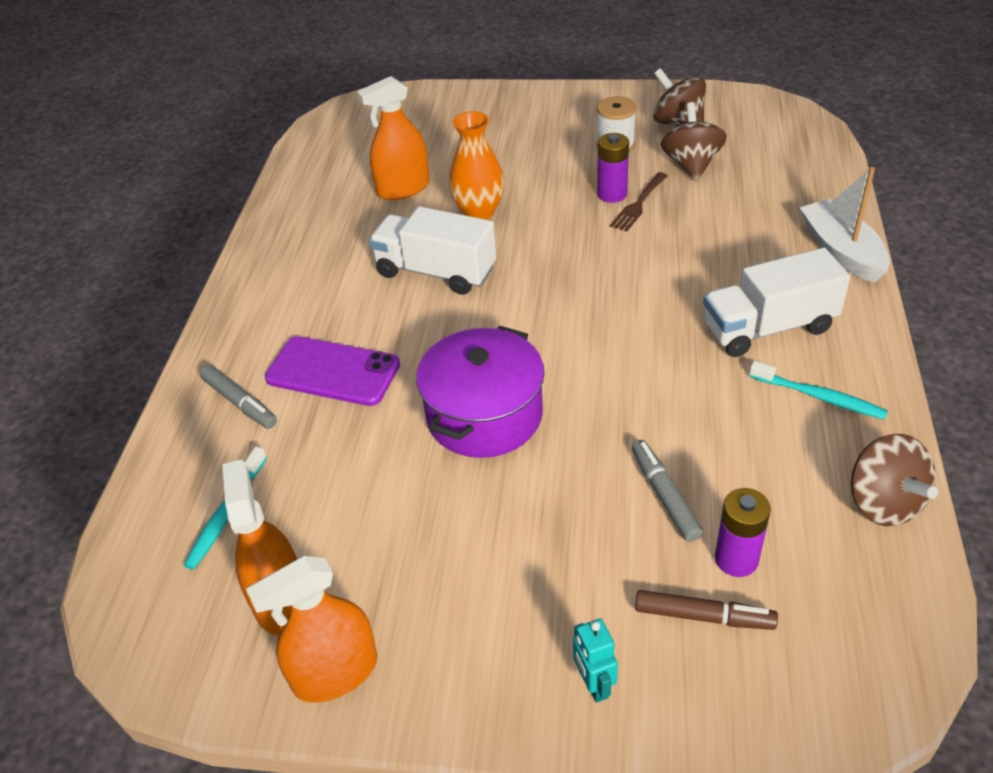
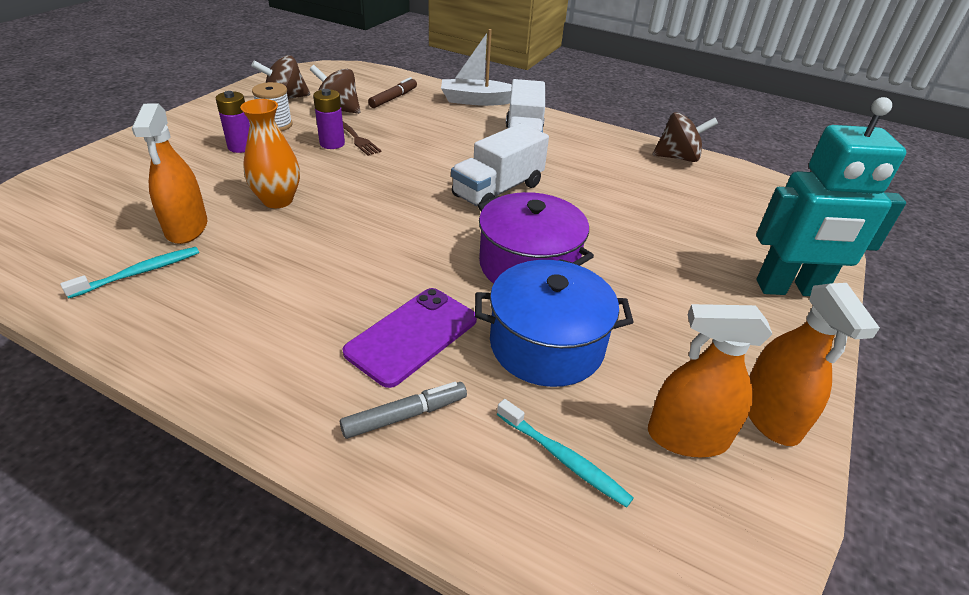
camera: 75 degrees left, 5 degrees down
(363, 465) = (546, 345): none -> blue pot
(436, 272) = (332, 242): white truck -> white truck (498, 190)
(594, 684) = (790, 289): turquoise robot -> turquoise robot, size x2.48
(664, 495) = (645, 217): grey marker -> none
(703, 616) = (744, 234): brown marker -> brown marker (393, 98)
(736, 559) = (704, 210): purple battery -> purple battery (241, 147)
(819, 397) = (591, 146): turquoise toothbrush -> turquoise toothbrush (139, 273)

